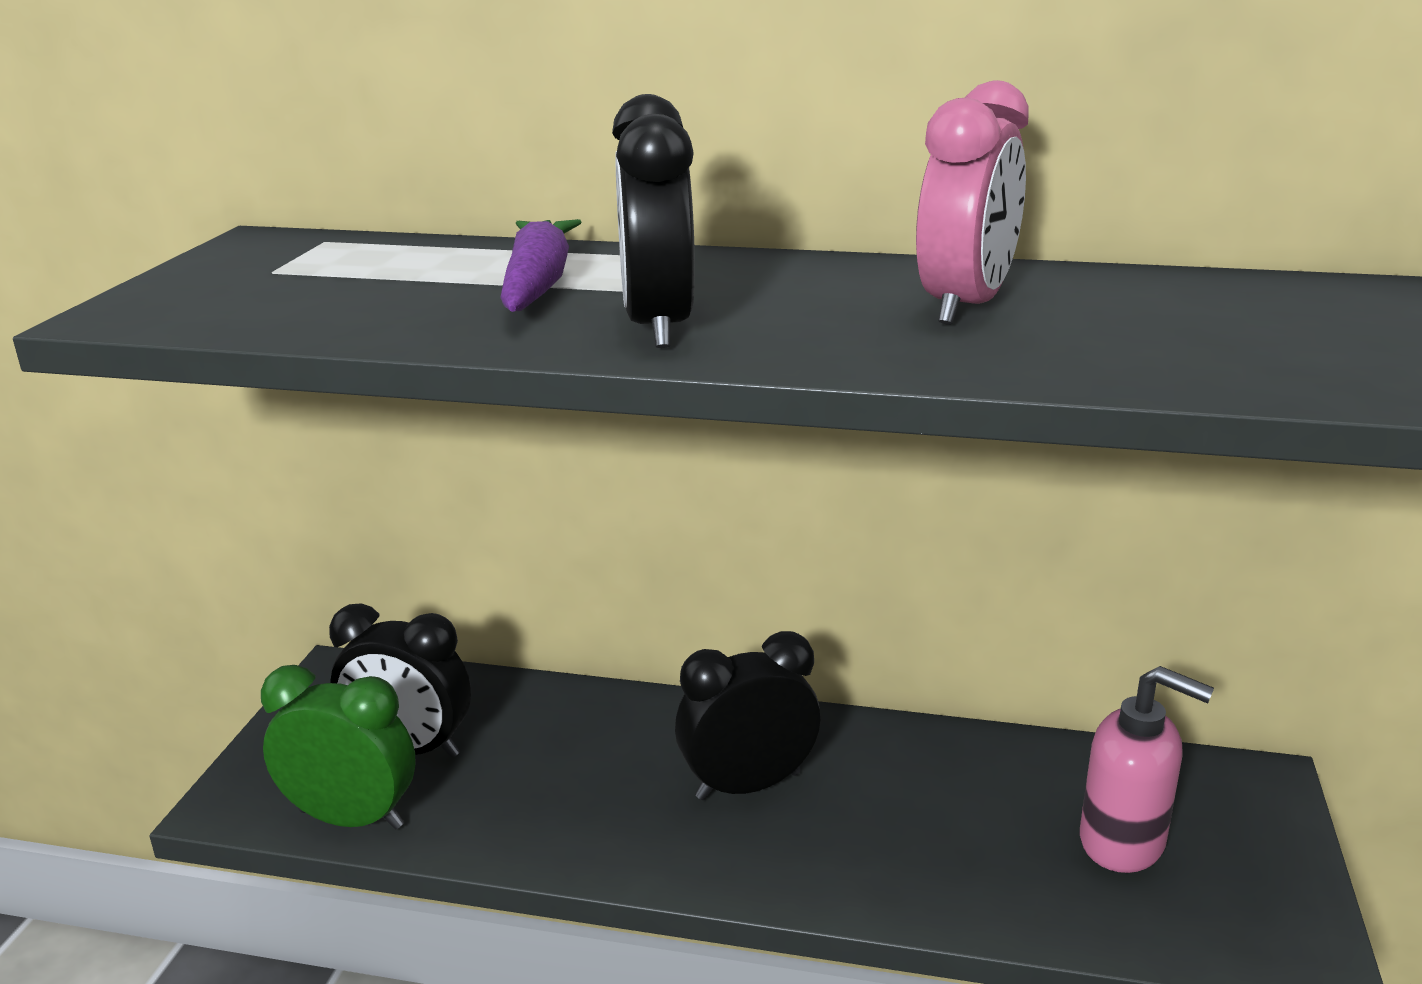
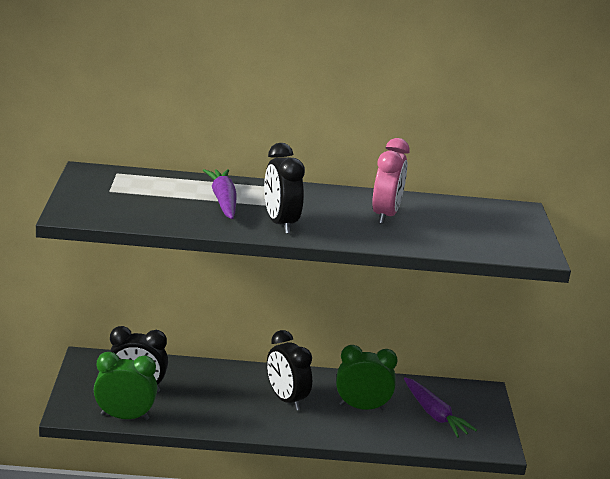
camera: 15 degrees left, 0 degrees up
(748, 785) = (286, 399): black clock -> black clock turned 90 degrees counterclockwise
(933, 814) = (362, 407): none -> green clock
(1123, 842) = (434, 414): pink soap dispenser -> purple carrot

